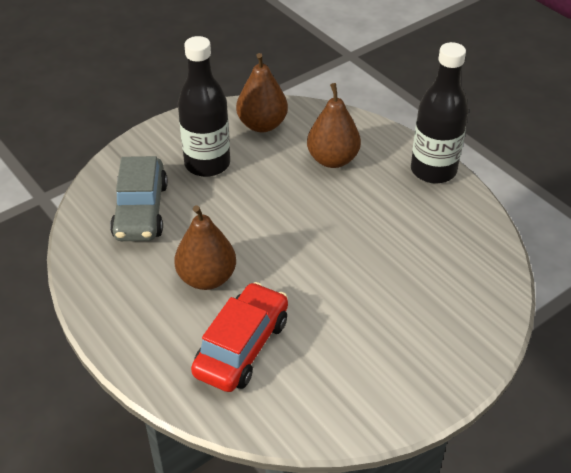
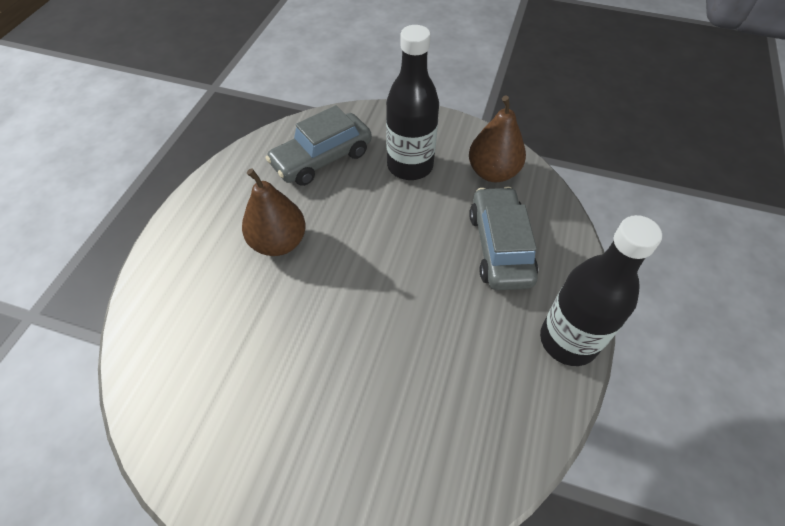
camera: 55 degrees right, 10 degrees up
(241, 347) = (216, 312): red car -> none
(332, 159) = (499, 247): brown pear -> grey car

